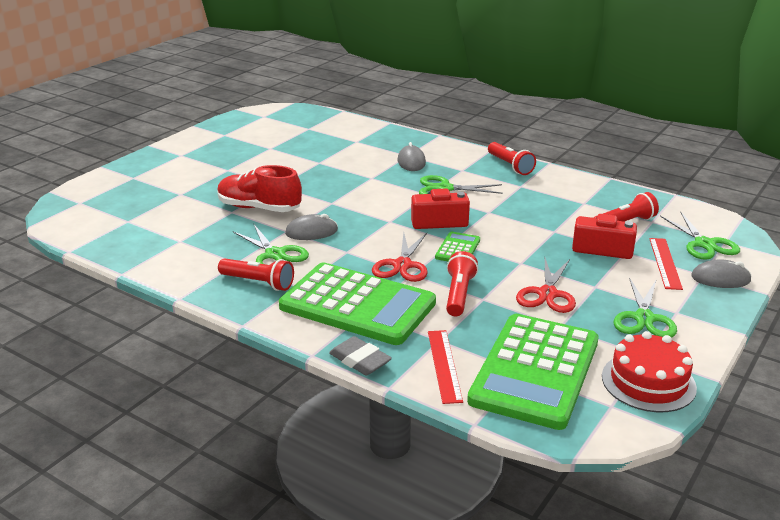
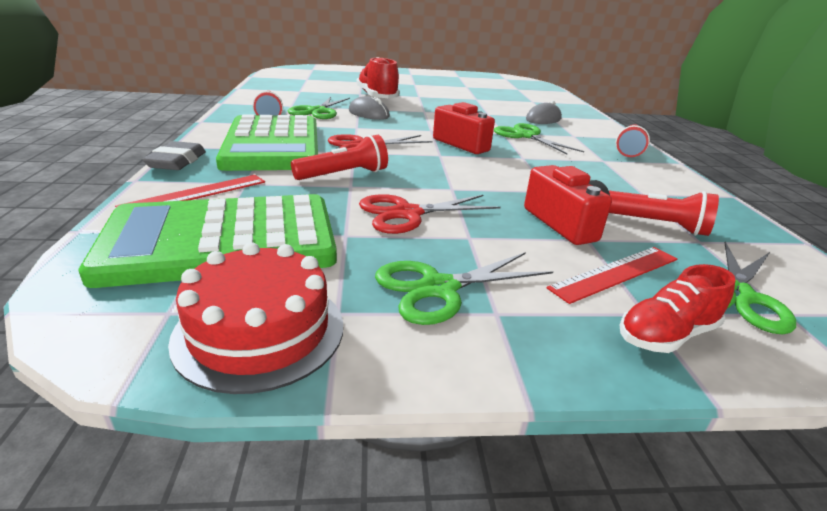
camera: 50 degrees right, 0 degrees up
(458, 249) = (429, 159): green calculator -> none
(720, 278) = (666, 334): grey mouse -> red shoe

